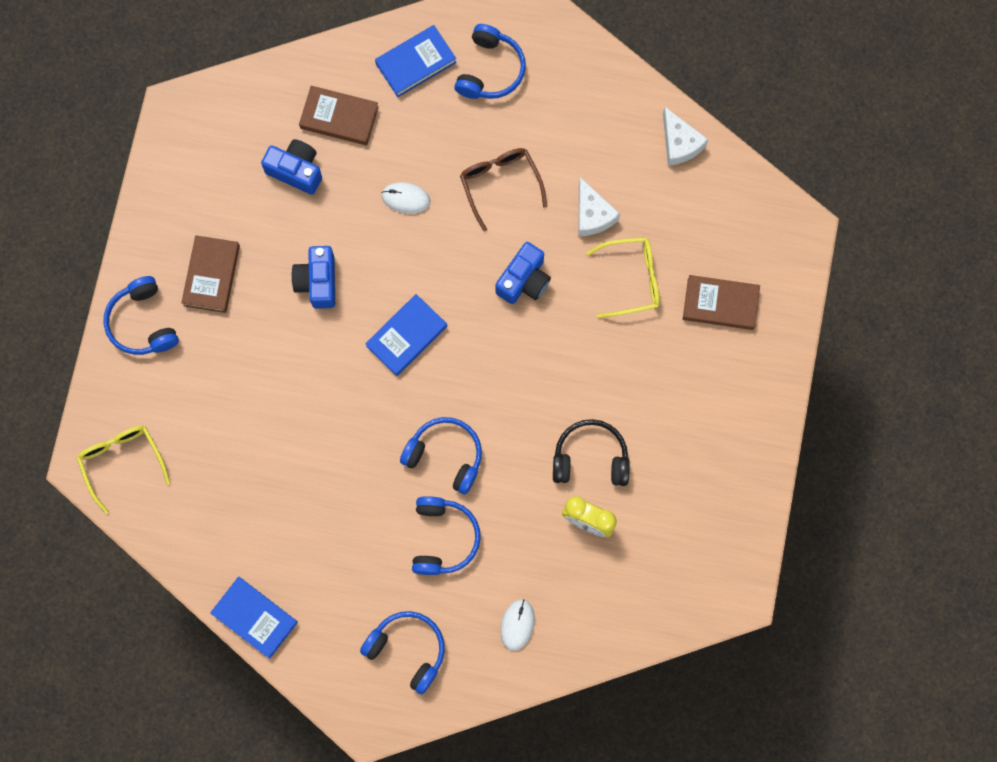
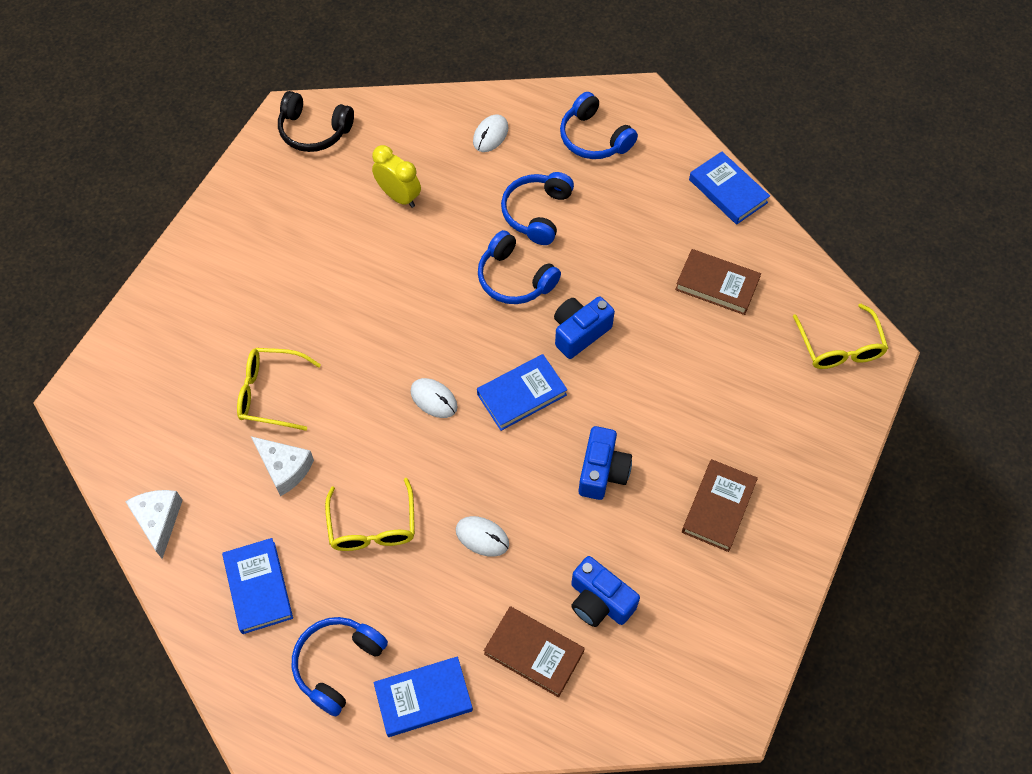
camera: 165 degrees left, 15 degrees down
(142, 323) = (802, 476): blue headphones -> none
(484, 311) = (434, 399): none -> white mouse
(500, 185) = (372, 525): brown glasses -> yellow glasses
(524, 280) = (382, 419): blue camera -> blue camera (579, 332)
(575, 111) = (258, 587): none -> blue book
(590, 458) = (376, 245): black headphones -> black headphones (314, 131)
(592, 214) = (284, 468): white cheese -> white cheese turned 135 degrees clockwise
(720, 304) = (192, 348): brown book -> brown book (717, 285)

